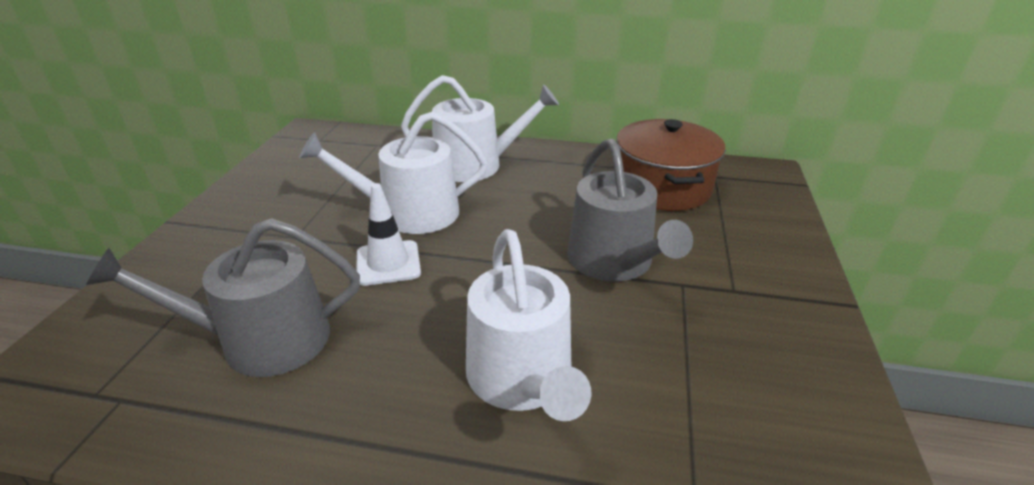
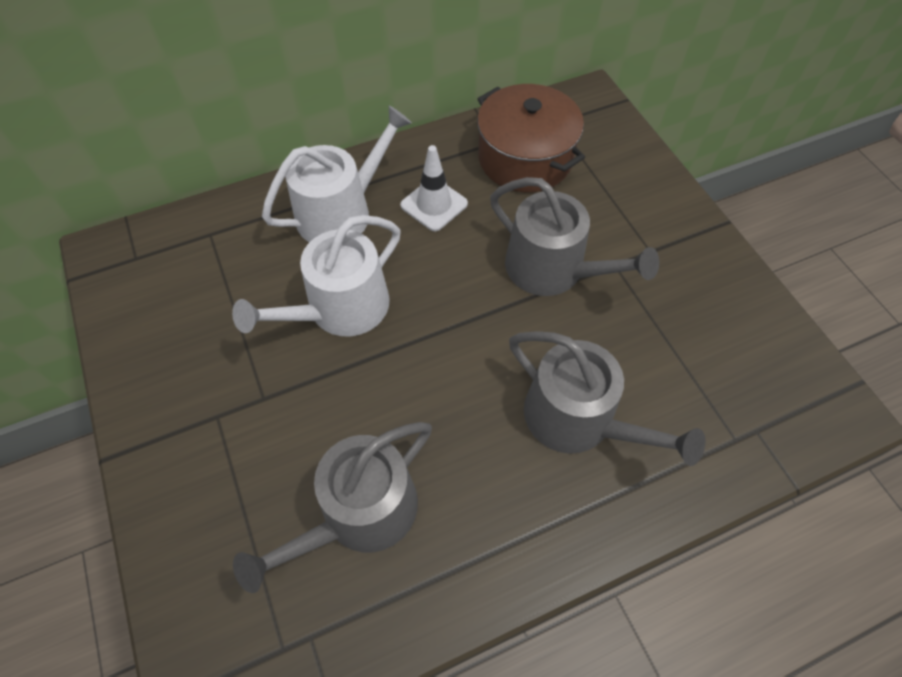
camera: 35 degrees left, 25 degrees up
(388, 263) = (380, 376): white traffic cone -> white traffic cone (434, 204)
(523, 380) = (578, 420): white watering can -> grey watering can

